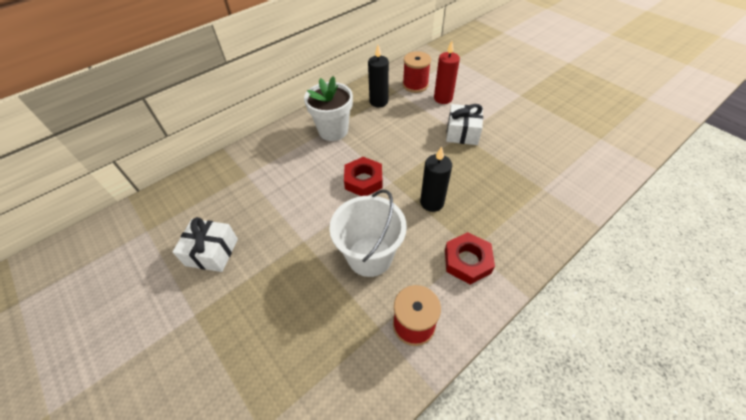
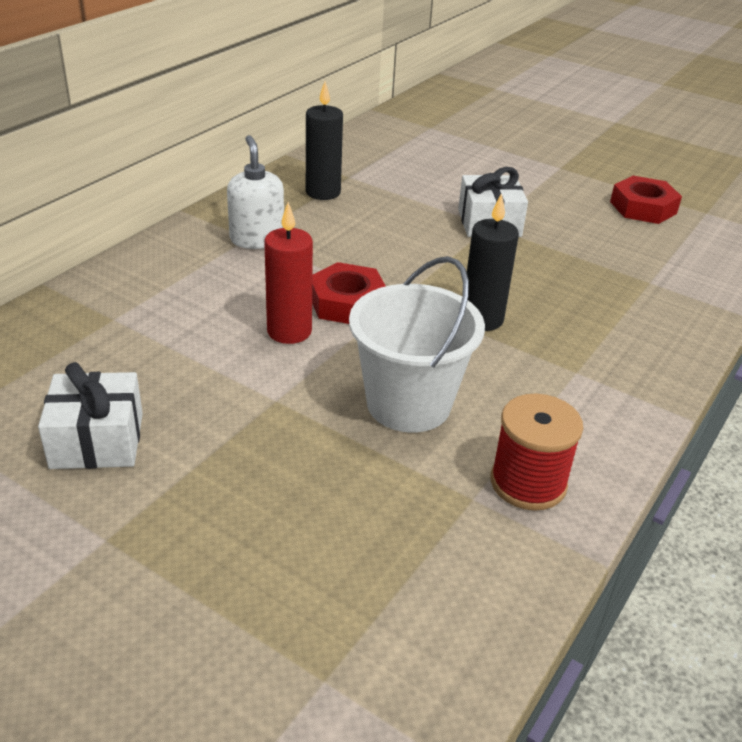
camera: 20 degrees left, 15 degrees down
(333, 130) = (257, 239): white flower pot -> white soap dispenser
(415, 85) = (378, 165): red spool -> none
(443, 98) = (435, 180): red candle -> red candle (289, 331)
(467, 261) = (576, 387): red nut -> red nut (643, 207)

